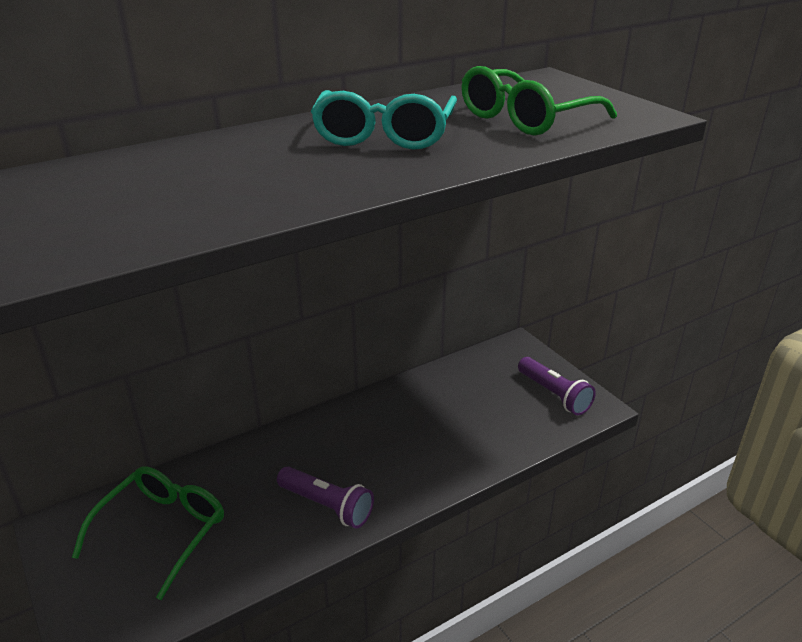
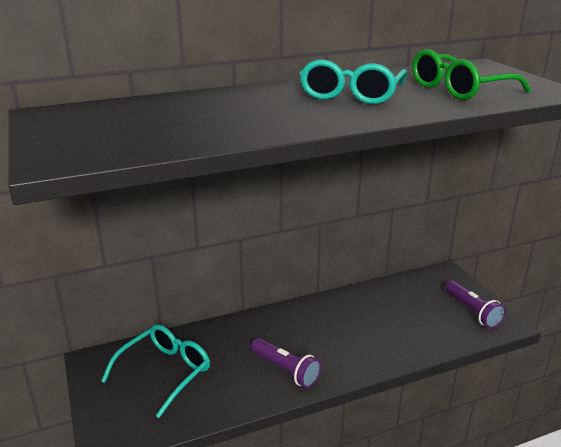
camera: 10 degrees right, 5 degrees down
(161, 532) = (164, 373): green glasses -> turquoise glasses

